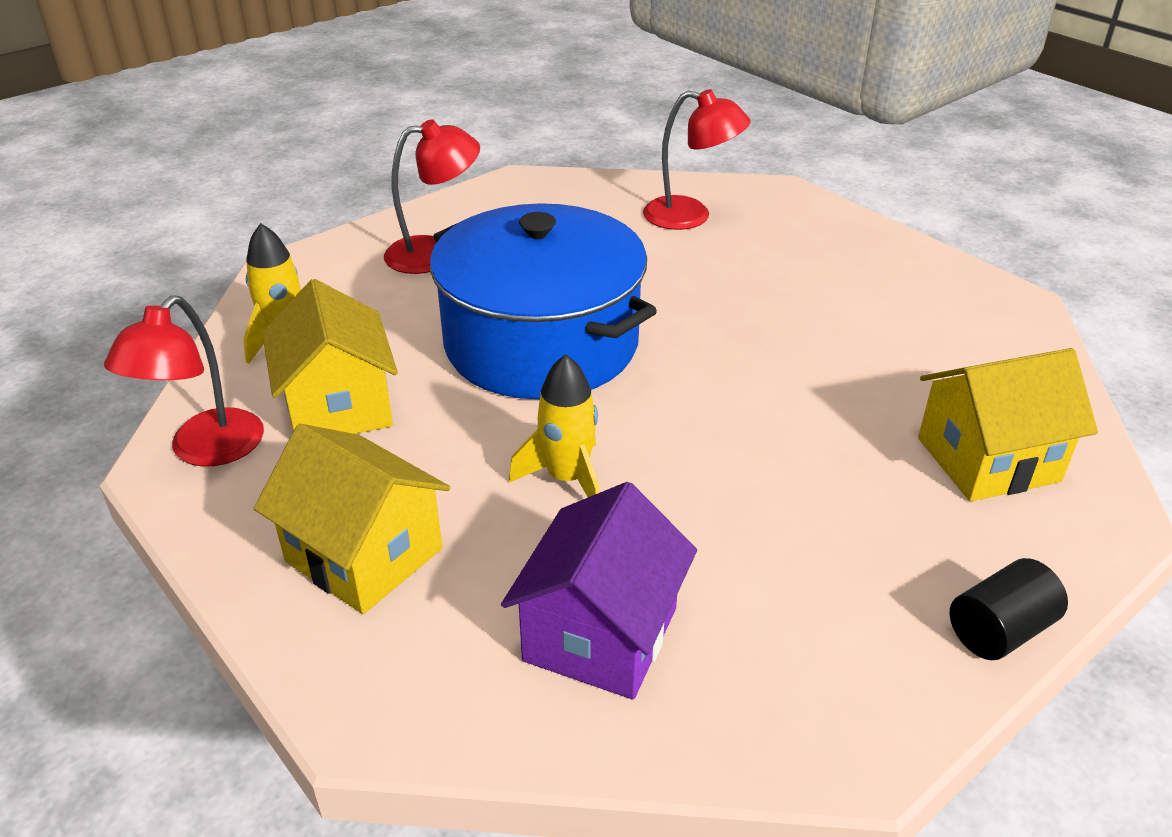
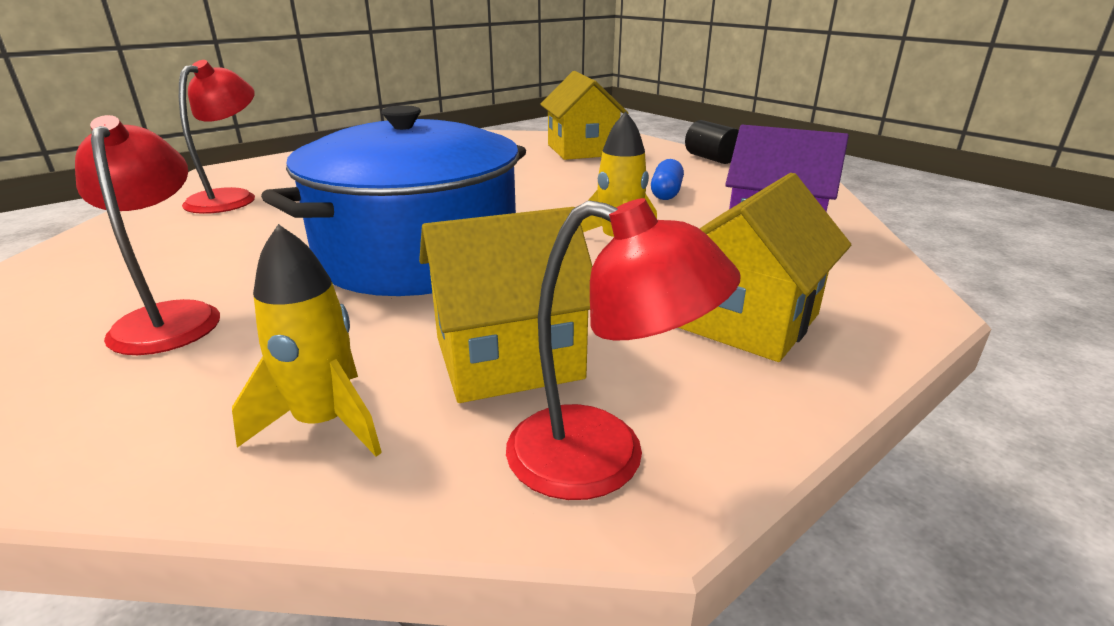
camera: 90 degrees left, 10 degrees down
(767, 541) = (666, 193): none -> blue capsule

